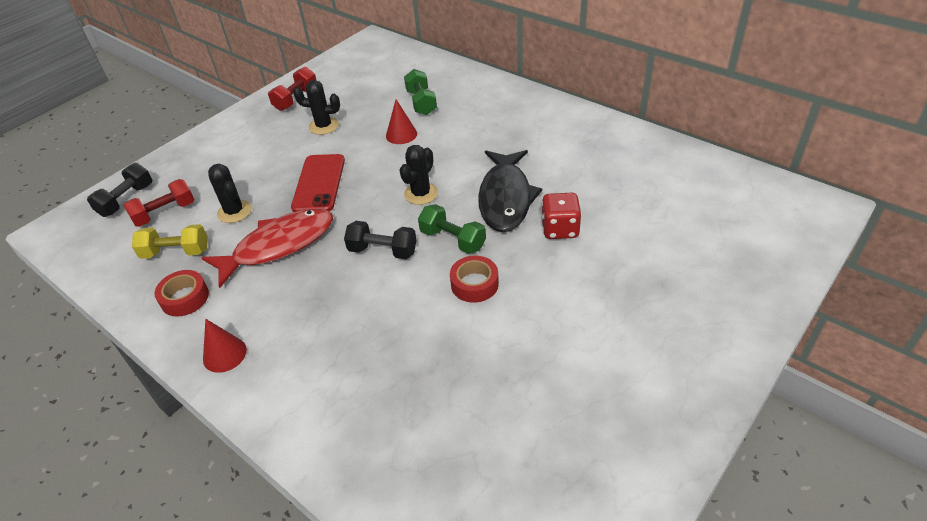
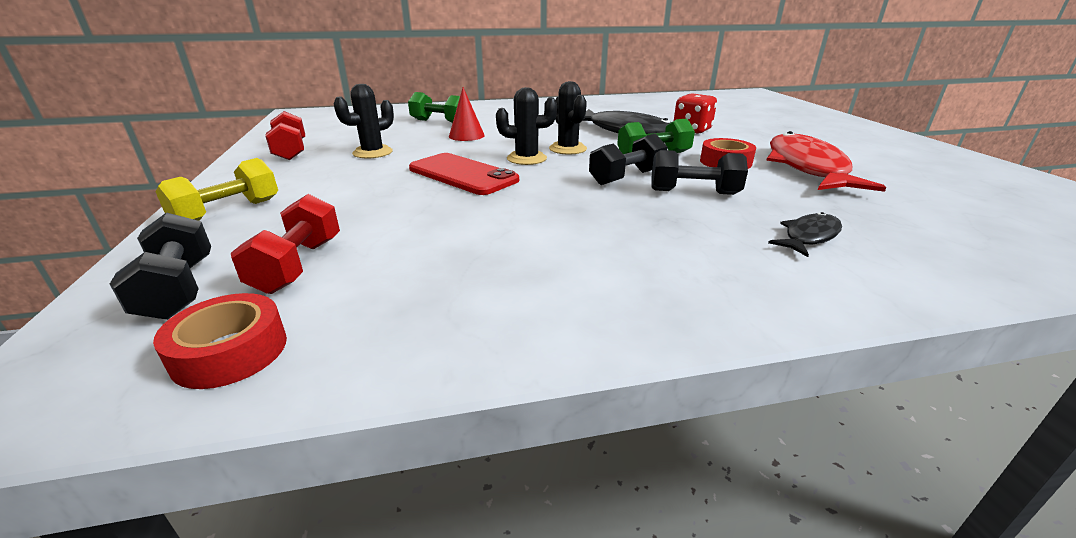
camera: 55 degrees left, 15 degrees down
(176, 252) = (411, 278): yellow dumbbell -> yellow dumbbell (228, 212)
(185, 298) = (533, 297): red tape -> red tape (230, 351)
(224, 354) = (705, 296): red cone -> none
(234, 212) = (411, 221): black cactus -> black cactus (526, 158)
(279, 246) = (531, 214): red fish -> red fish (807, 168)
(341, 373) = (809, 236): none -> black fish
(381, 294) = (693, 192): none -> black dumbbell

